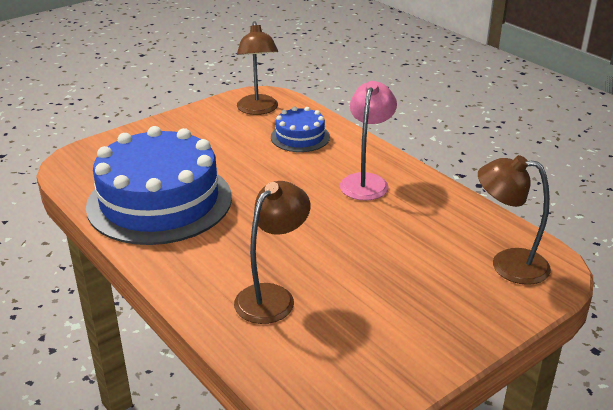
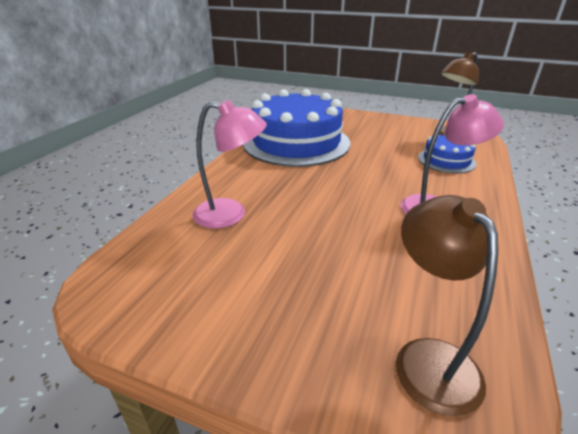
camera: 60 degrees right, 0 degrees up
(272, 296) = (231, 214): brown lamp -> pink lamp

